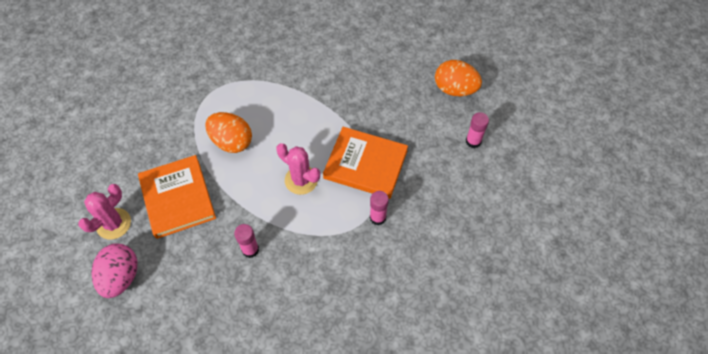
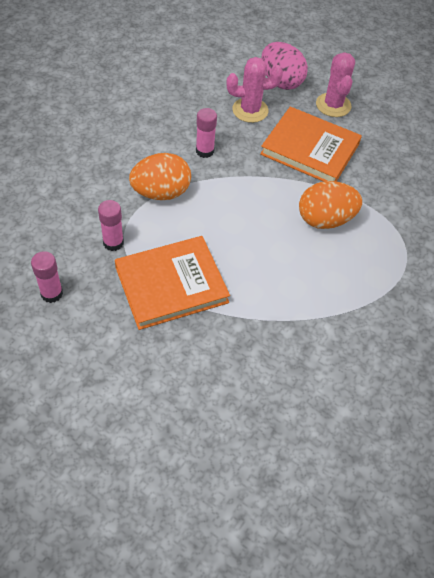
camera: 135 degrees right, 5 degrees down
(301, 180) = (221, 229): pink cactus -> pink cactus (250, 110)
(455, 89) = (142, 459): orange egg -> orange egg (161, 192)
(473, 141) = (66, 396): pink glue stick -> pink glue stick (52, 293)

